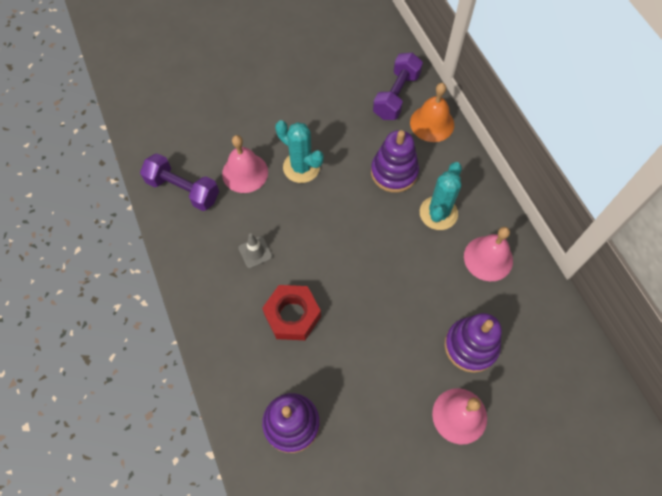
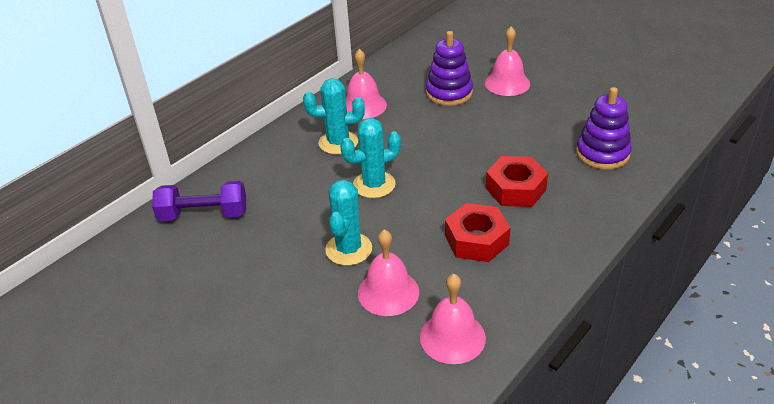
camera: 115 degrees left, 25 degrees down
(183, 190) = (452, 337): purple dumbbell -> pink bell
(255, 252) = (476, 240): grey traffic cone -> red nut
(364, 214) = (374, 185): none -> turquoise cactus
(394, 172) = (310, 182): purple stacking toy -> none
(432, 123) = (230, 178): orange bell -> none

